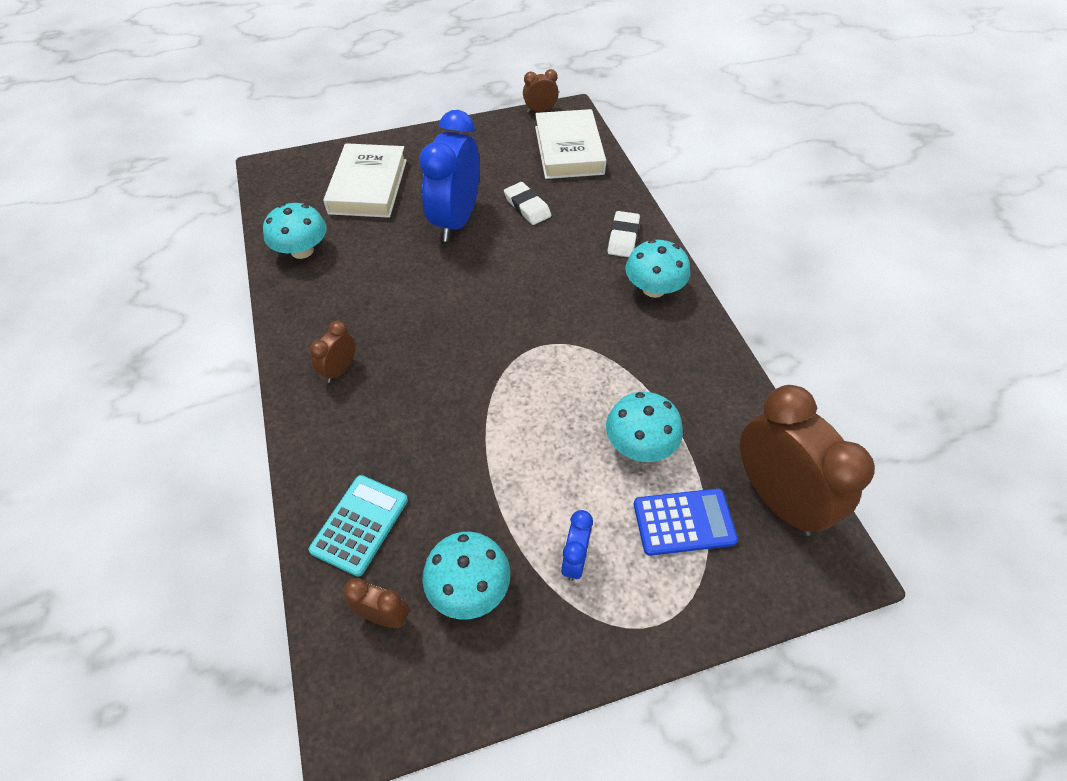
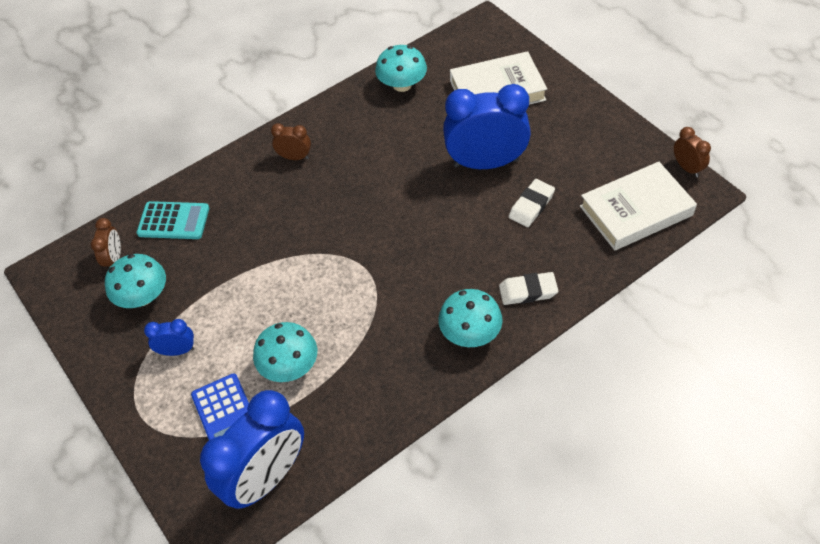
camera: 75 degrees right, 0 degrees up
(777, 498) = (266, 478): brown clock -> blue clock

